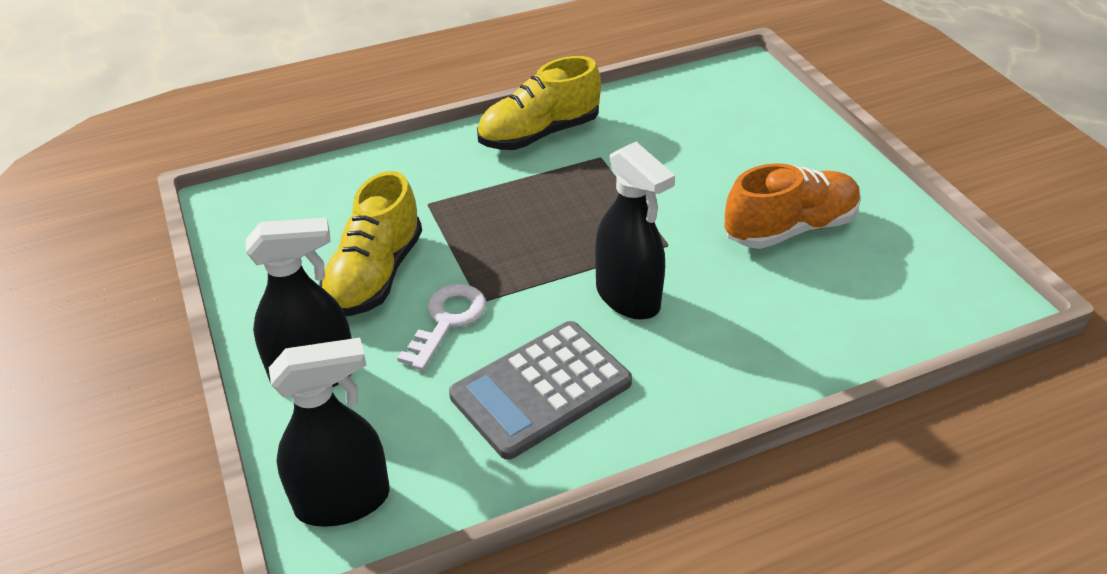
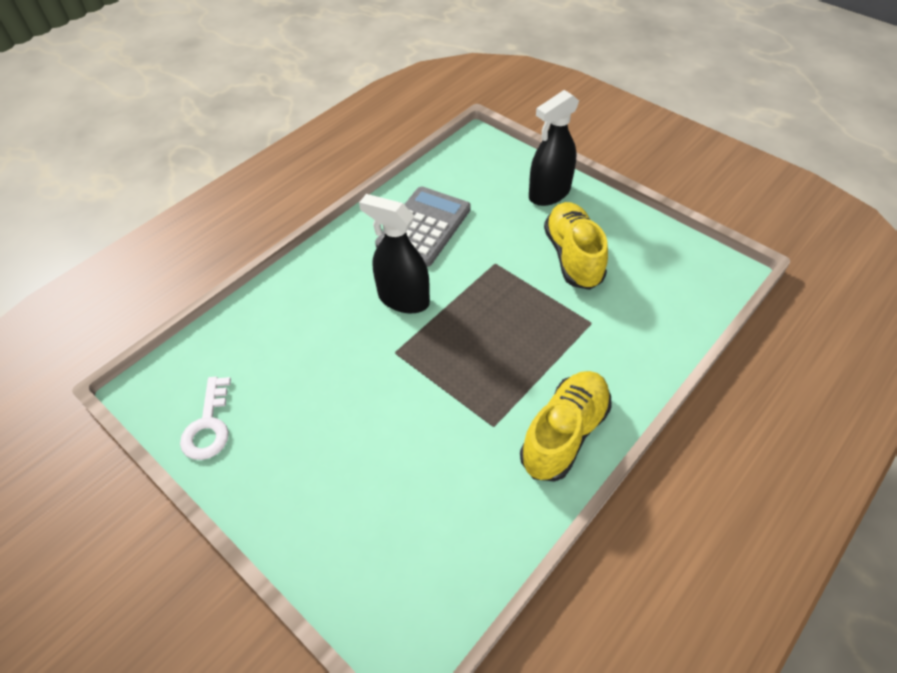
camera: 155 degrees right, 10 degrees up
(343, 501) = (482, 153): black spray bottle -> none
(447, 321) = (504, 245): white key -> white key (208, 425)
(790, 228) = (306, 403): orange shoe -> none

